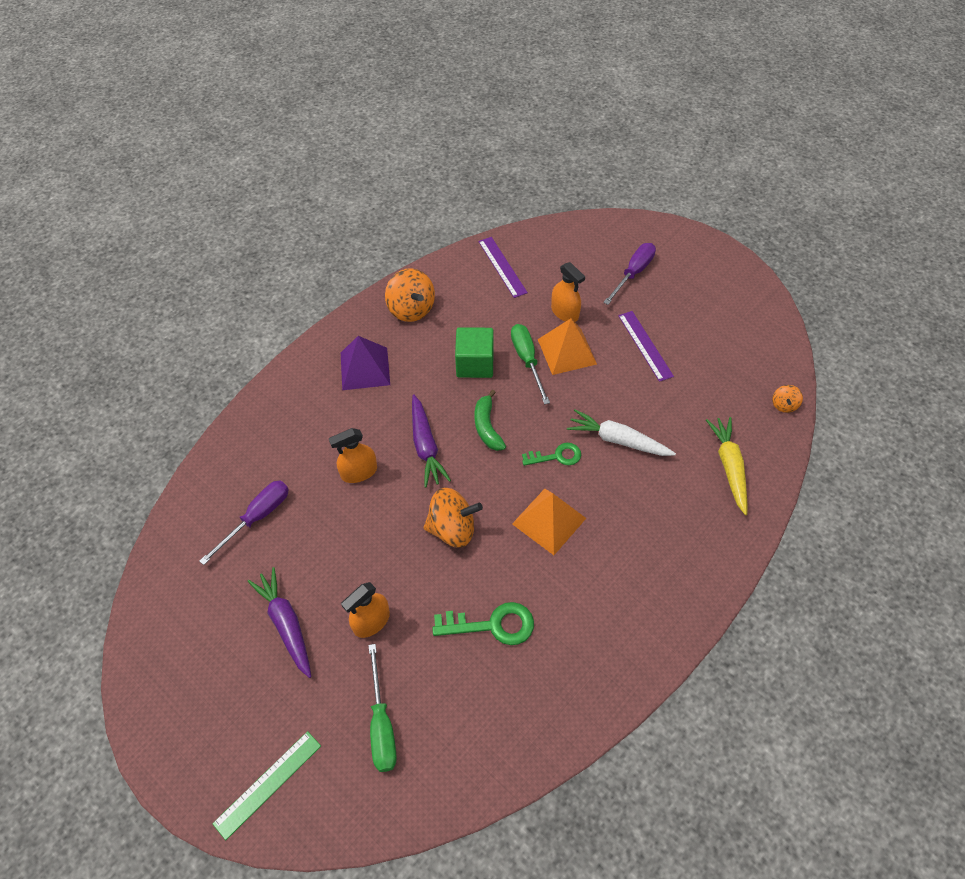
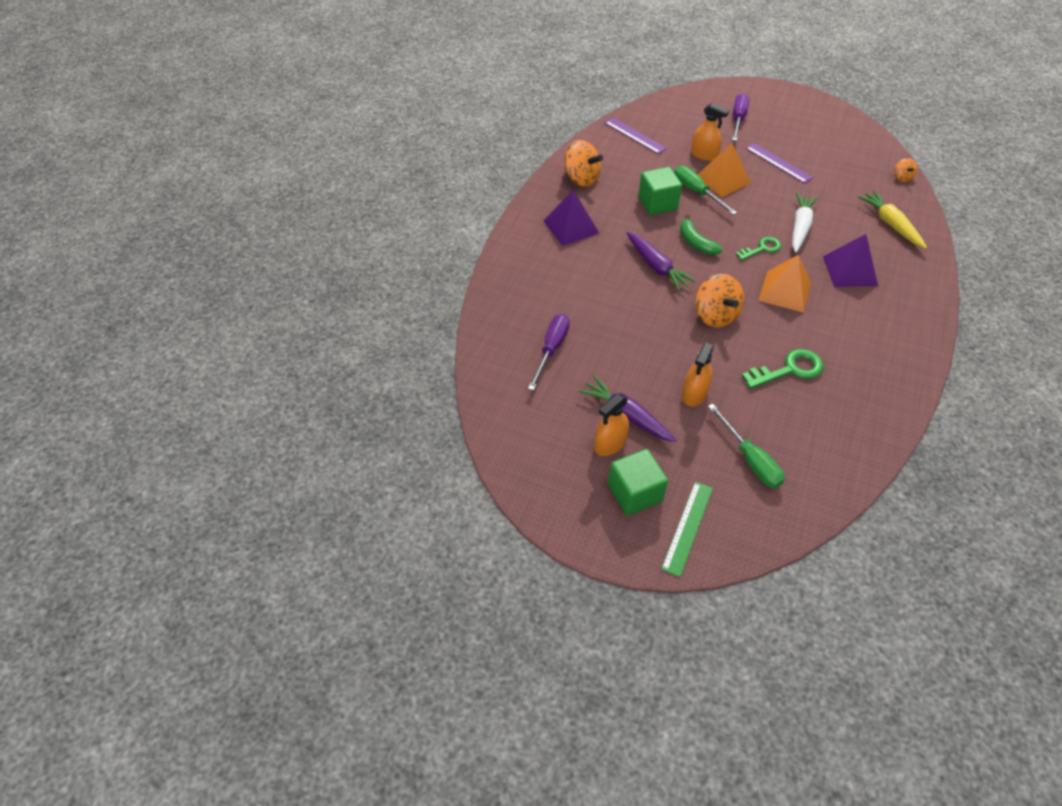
camera: 20 degrees left, 5 degrees down
(239, 722) = (635, 493): none -> green cube
(359, 472) = (614, 297): orange spray bottle -> orange spray bottle (610, 444)
(452, 528) = (715, 315): orange spinning top -> orange spinning top turned 90 degrees clockwise
(618, 440) = (800, 227): white carrot -> white carrot turned 105 degrees clockwise
(641, 516) = (849, 270): none -> purple pyramid

